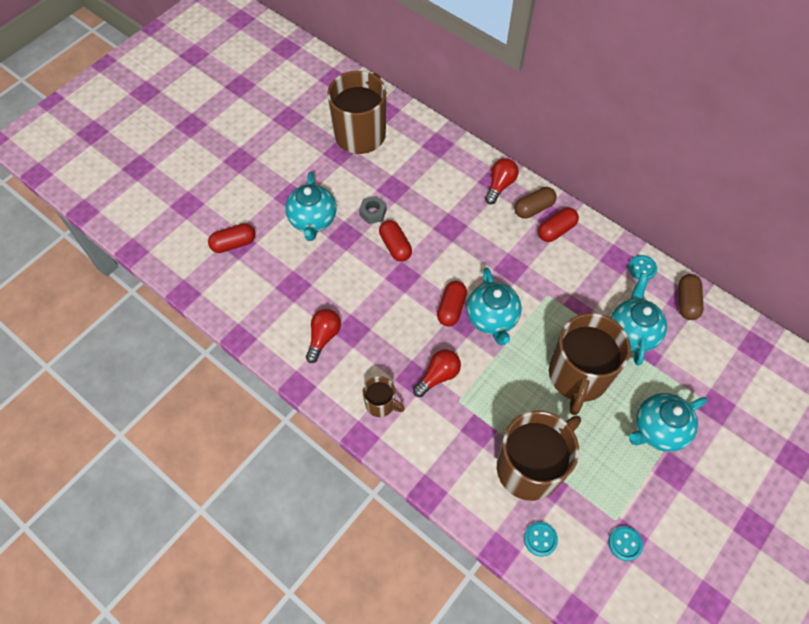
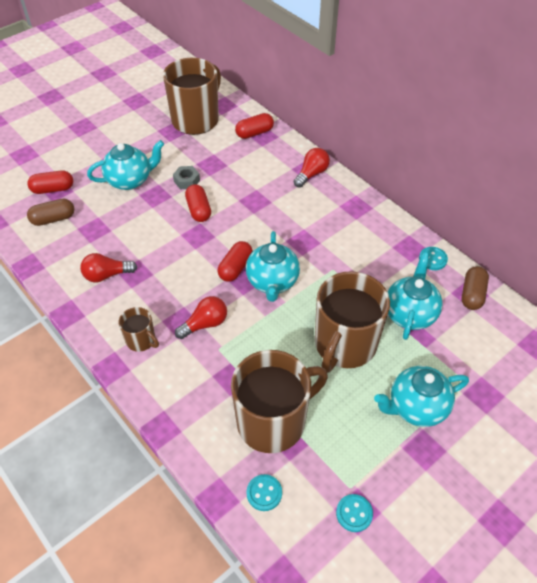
camera: 10 degrees right, 10 degrees down
(313, 220) = (130, 180): turquoise teapot -> turquoise teapot turned 120 degrees counterclockwise
(323, 337) = (106, 275): red light bulb -> red light bulb turned 135 degrees counterclockwise
(534, 208) = (338, 196): brown capsule -> brown capsule (53, 219)
(556, 230) = (355, 216): red capsule -> red capsule (254, 133)

